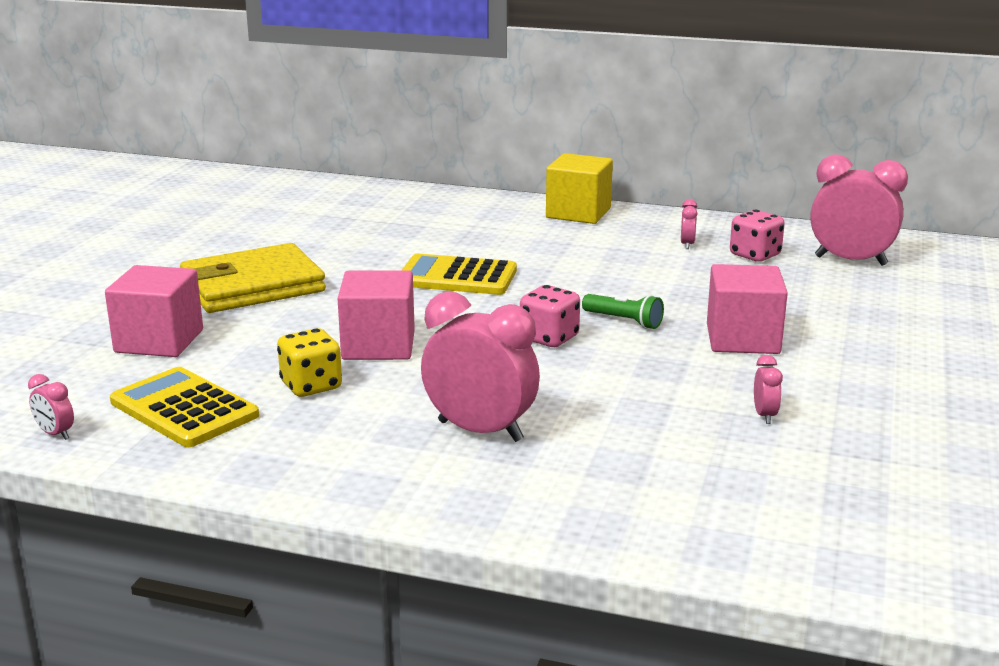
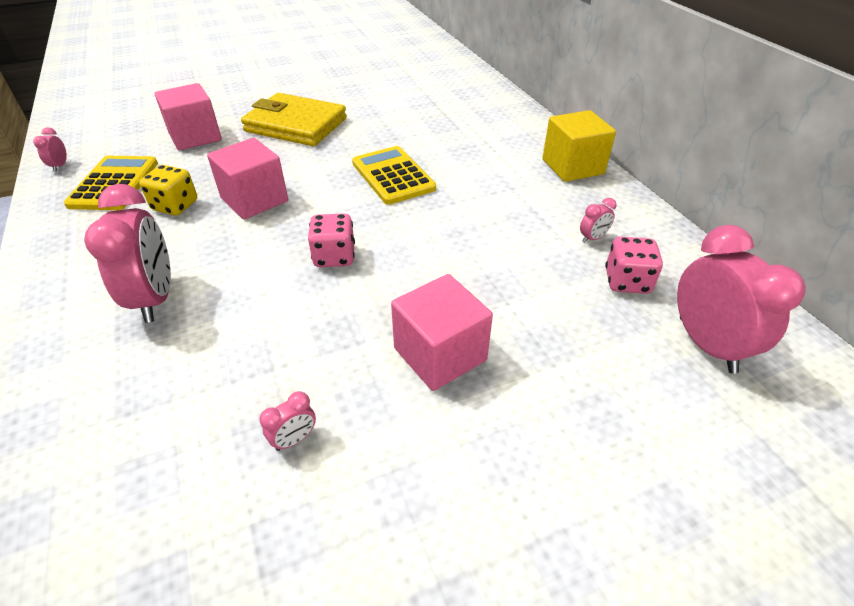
camera: 50 degrees right, 20 degrees up
(624, 321) = (403, 275): green flashlight -> none

